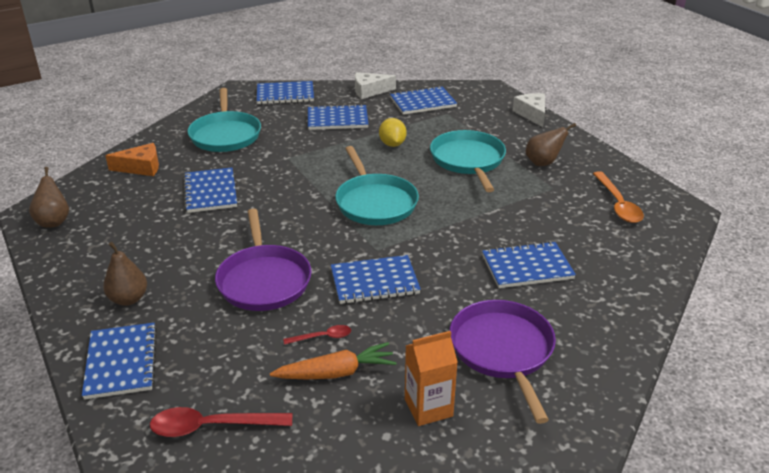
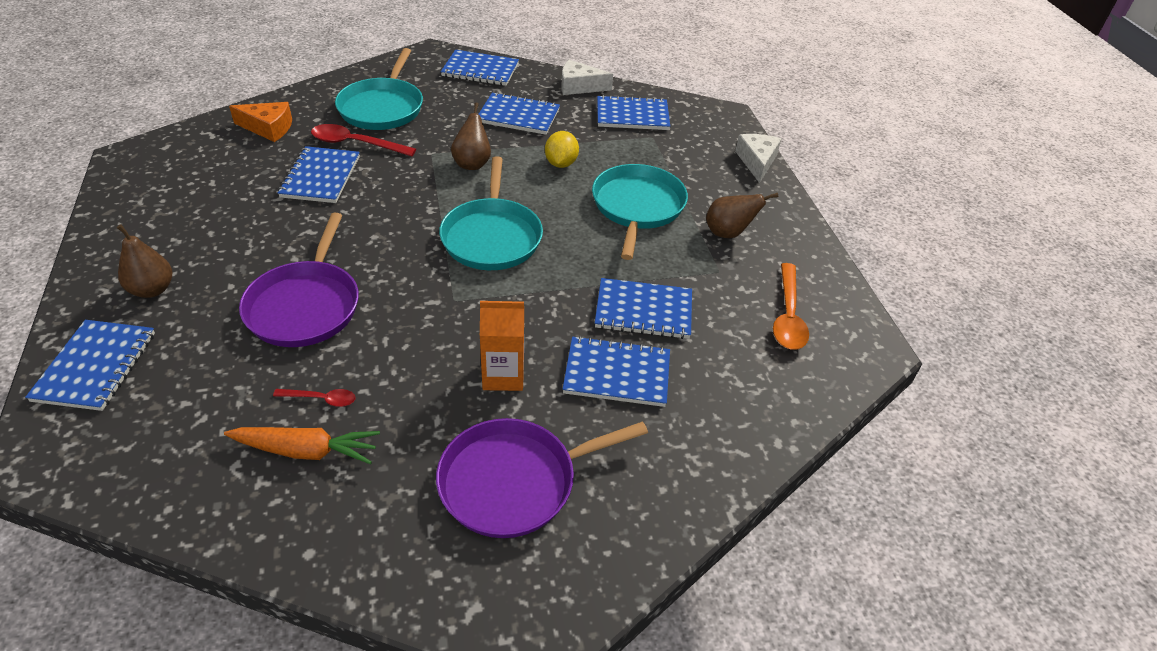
camera: 15 degrees right, 10 degrees up
(54, 221) = (140, 173): brown pear -> brown pear (472, 163)
(212, 426) = (133, 478): red spoon -> red spoon (356, 144)
(374, 282) = (425, 342): blue notebook -> blue notebook (643, 311)
(428, 408) = (379, 531): orange carton -> orange carton (503, 375)
(503, 350) = (514, 481): purple pan -> purple pan turned 120 degrees counterclockwise

